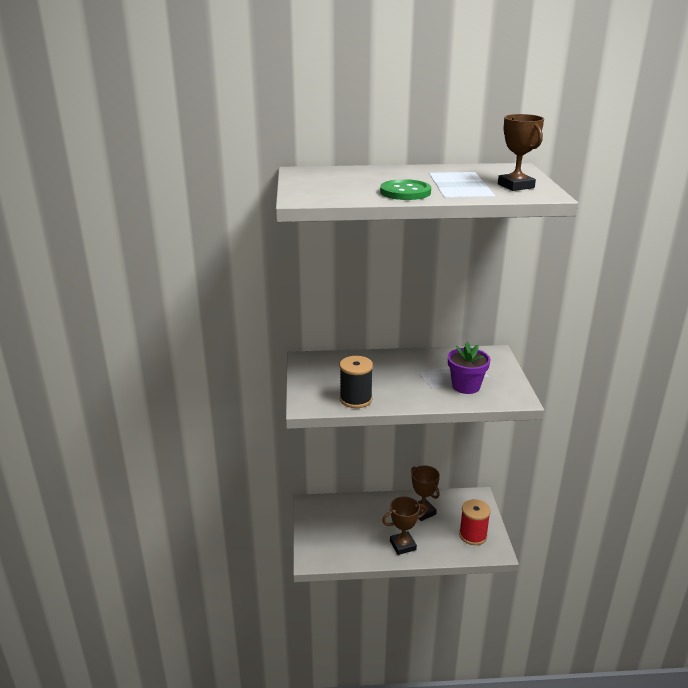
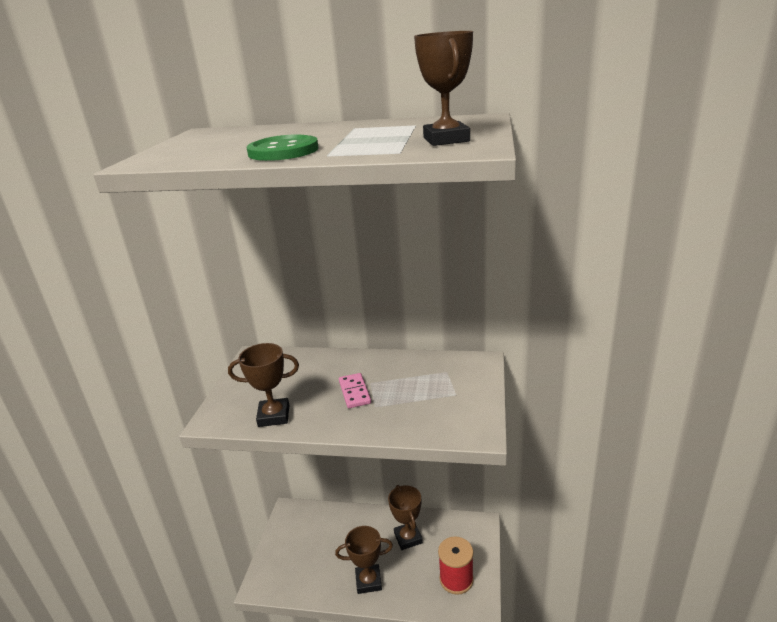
camera: 15 degrees right, 0 degrees up
(355, 399) = (274, 416): black spool -> brown trophy
(410, 379) = (355, 392): none -> pink domino
(466, 386) = (418, 408): purple flower pot -> none

